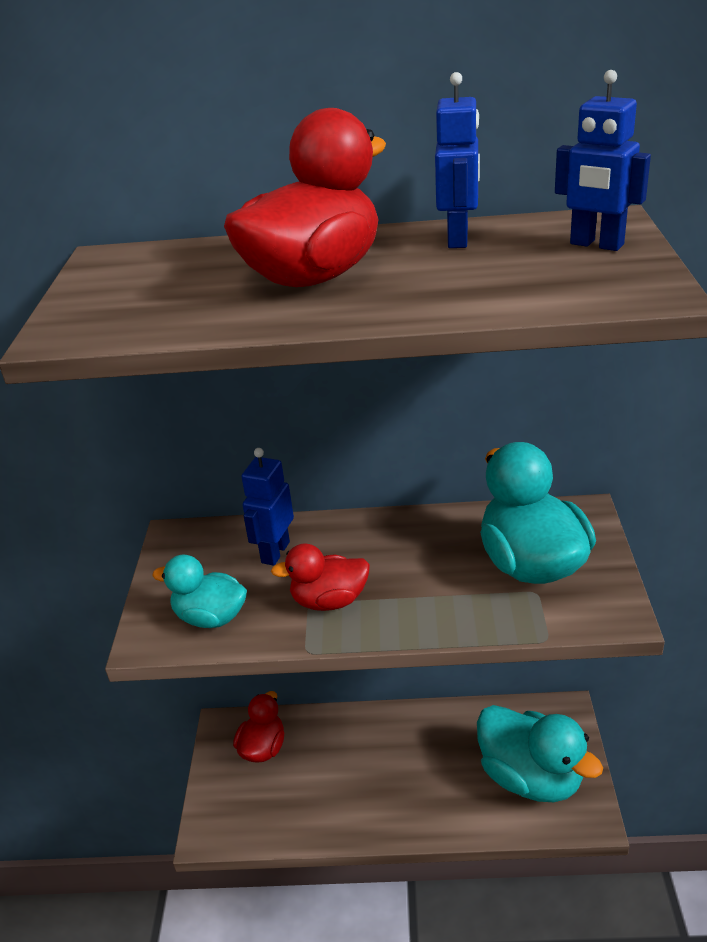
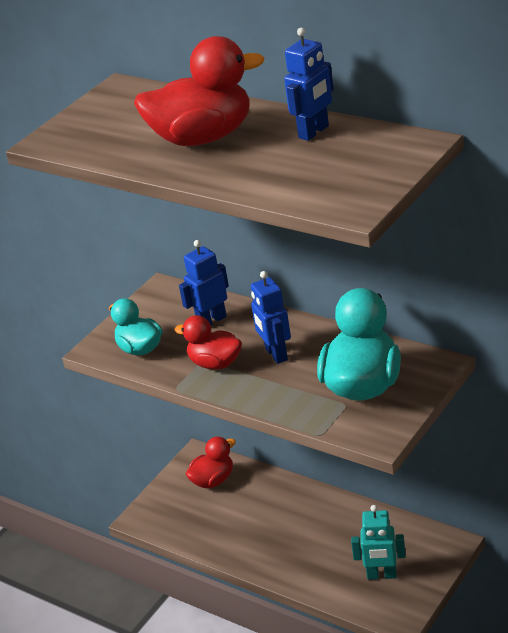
camera: 35 degrees right, 0 degrees up
(530, 777) = (381, 575): turquoise duck -> turquoise robot
(596, 245) = (381, 161): blue robot -> blue robot (275, 354)

